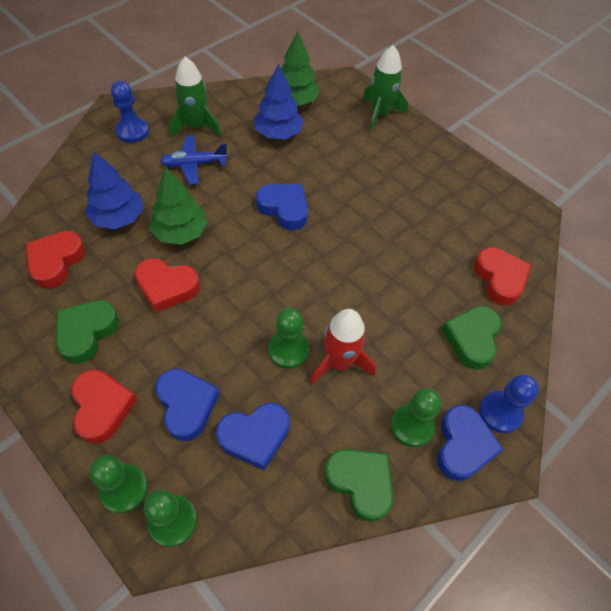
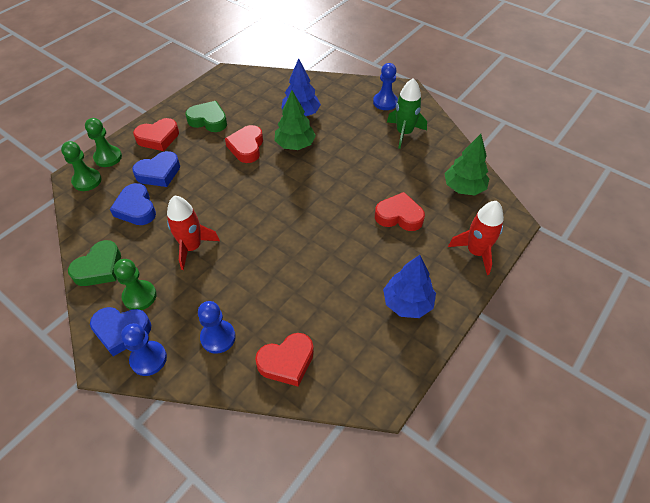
camera: 85 degrees right, 5 degrees down
(56, 261) = (259, 96): red heart -> red heart (399, 216)
(194, 164) = (363, 139): blue plane -> none
(278, 133) = (417, 182): blue tree -> blue tree (407, 303)
(284, 208) = (332, 197): blue heart -> none
(288, 350) = (201, 217): green pawn -> none
(379, 114) = (476, 252): green rocket -> red rocket
(472, 339) = (218, 337): green heart -> blue pawn

